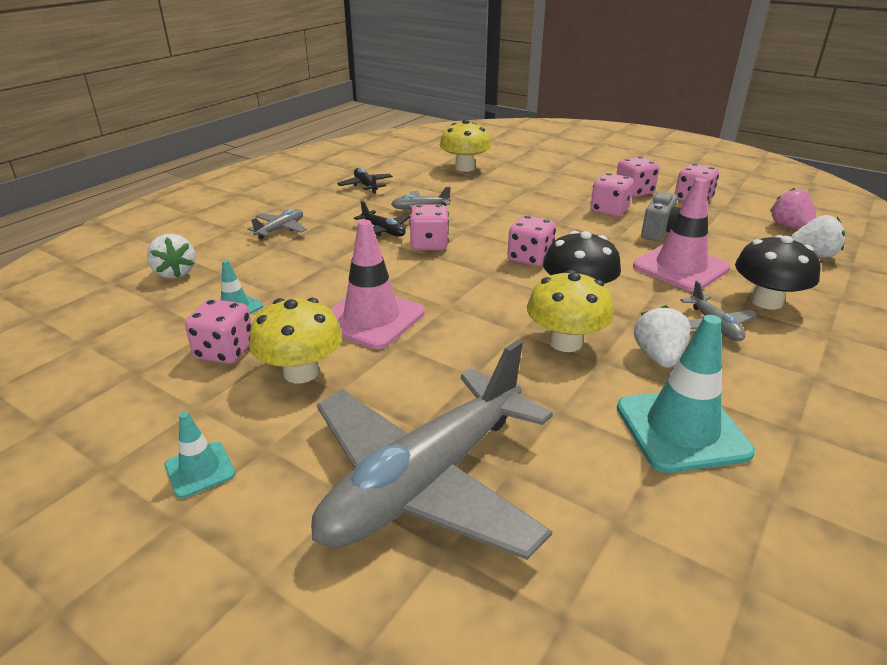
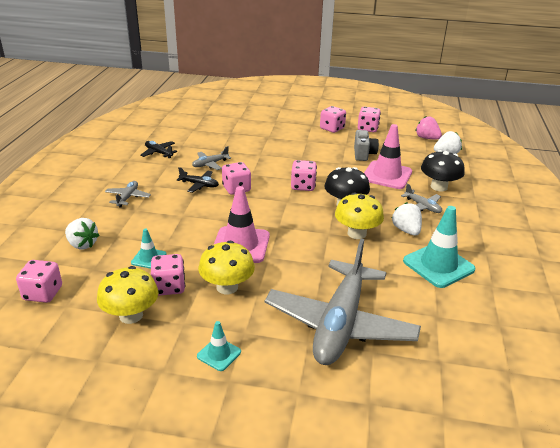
camera: 25 degrees left, 0 degrees up
(464, 168) = (215, 127): yellow mushroom -> yellow mushroom (131, 315)
(609, 210) = (326, 144): pink dice -> pink dice (43, 293)

